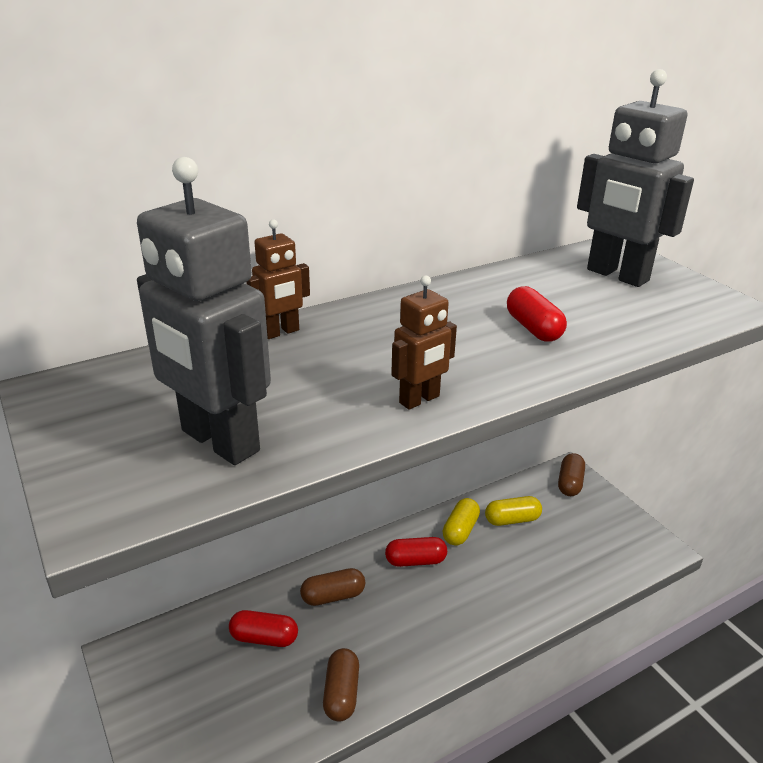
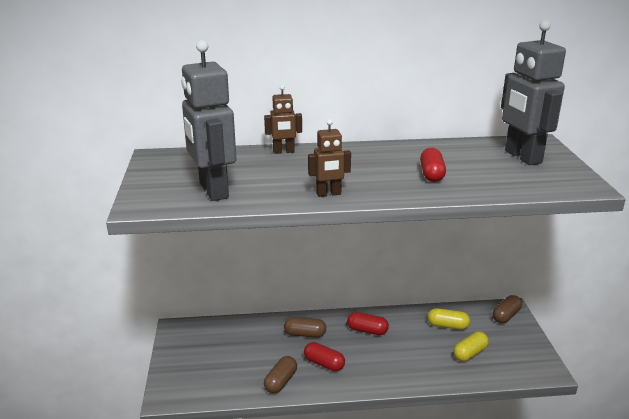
camera: 25 degrees right, 5 degrees down
(264, 638) = (253, 343): red capsule -> red capsule (324, 364)
(460, 530) = (407, 322): yellow capsule -> yellow capsule (470, 353)

